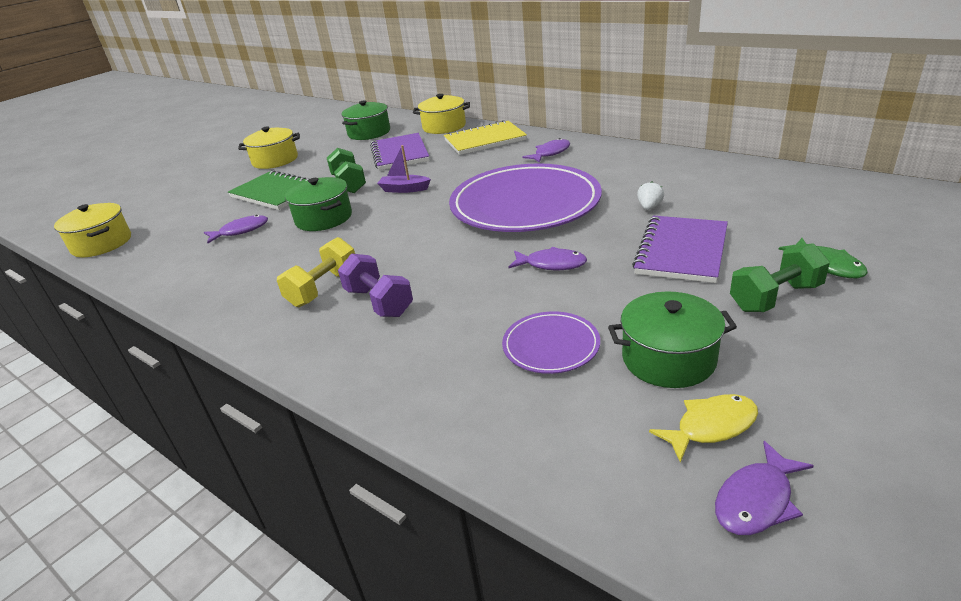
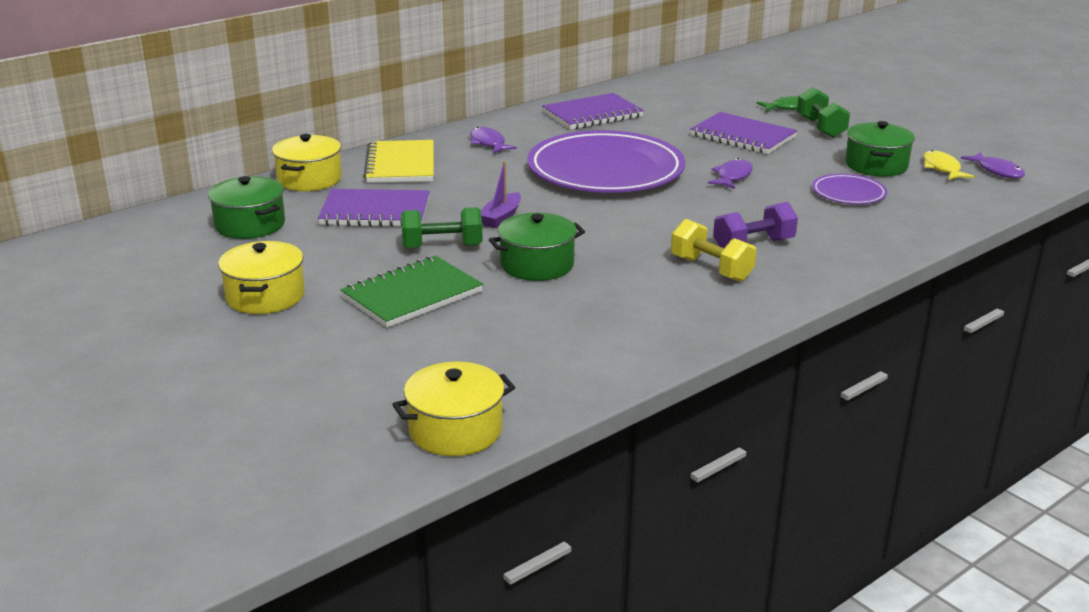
camera: 80 degrees left, 5 degrees down
(241, 231) = (521, 317): purple fish -> none
(649, 207) = (660, 131): white strawberry -> none
(661, 172) = (592, 114): none -> purple notebook

